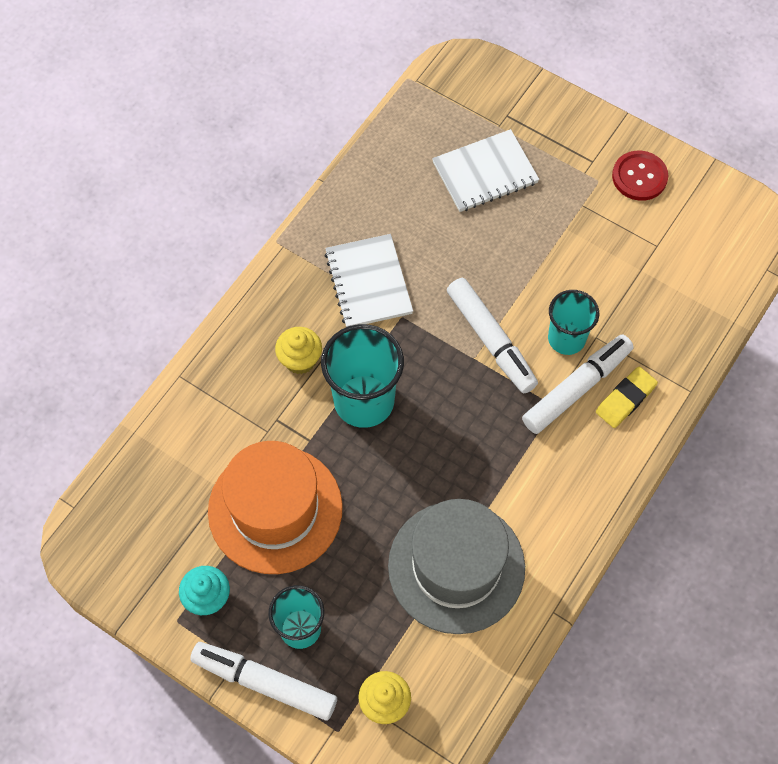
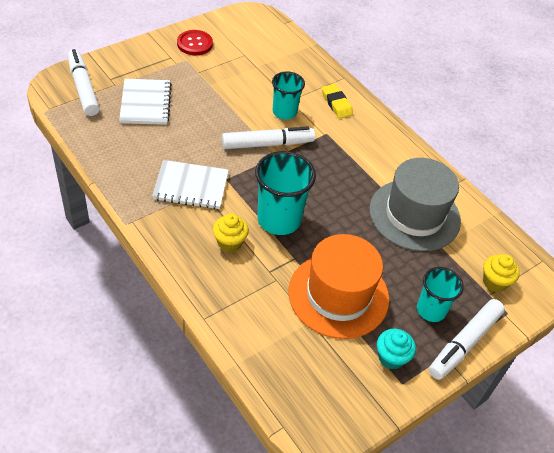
camera: 75 degrees left, 15 degrees down
(577, 388) = (319, 120): white marker -> white marker (83, 88)

